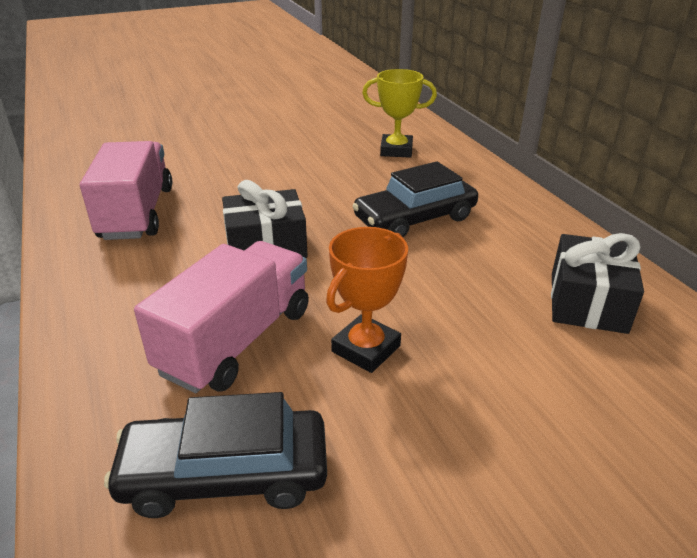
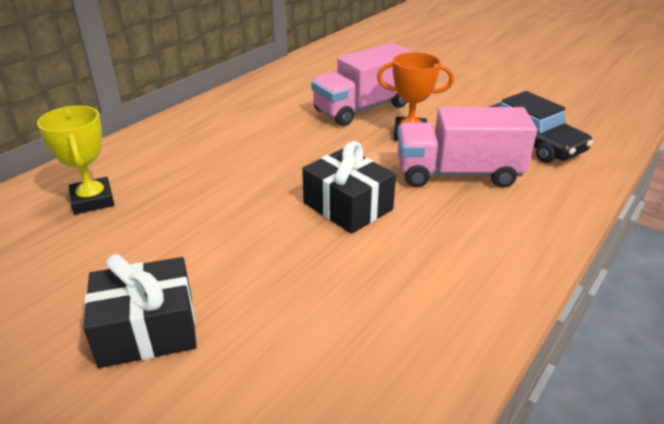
camera: 120 degrees left, 0 degrees up
(137, 213) = (372, 319): pink truck -> pink truck (363, 108)
(415, 218) = (242, 155): black car -> none
(587, 302) = (297, 88): black gift -> black gift (147, 330)

